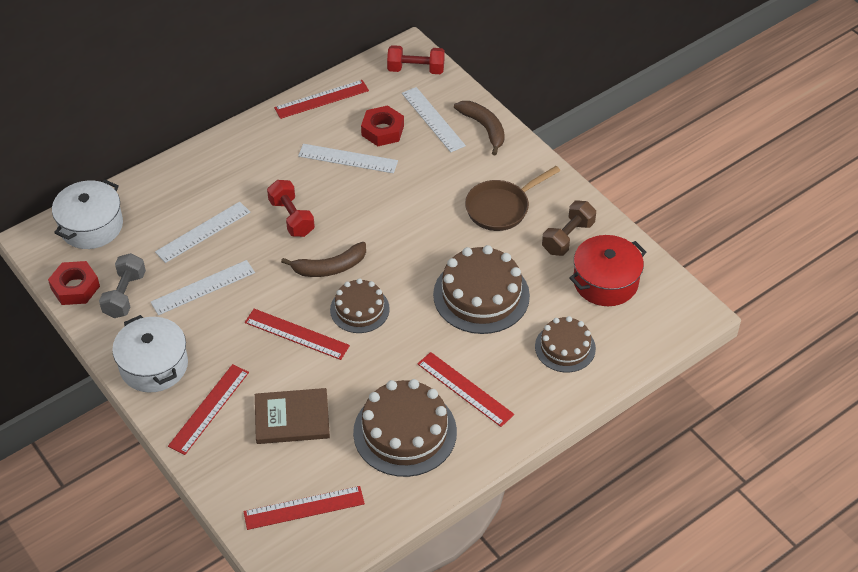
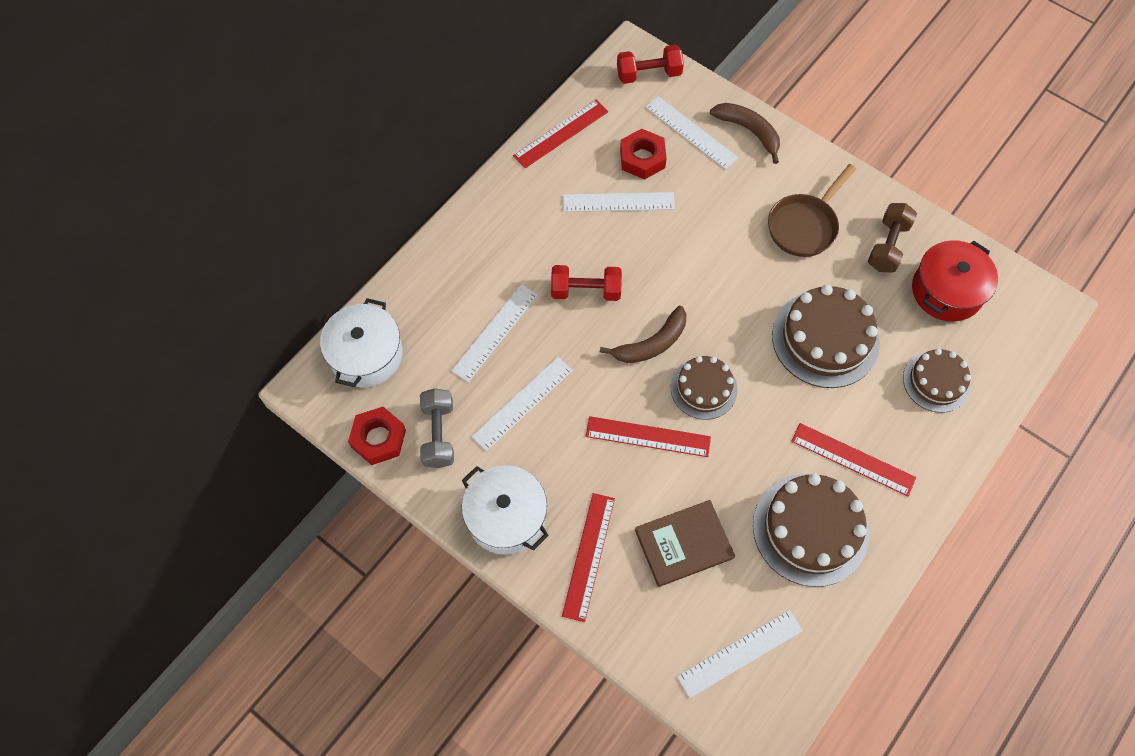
camera: 15 degrees left, 15 degrees up
(291, 217) = (586, 291): red dumbbell -> red dumbbell turned 45 degrees counterclockwise
(304, 508) = (740, 653): red ruler -> white ruler

